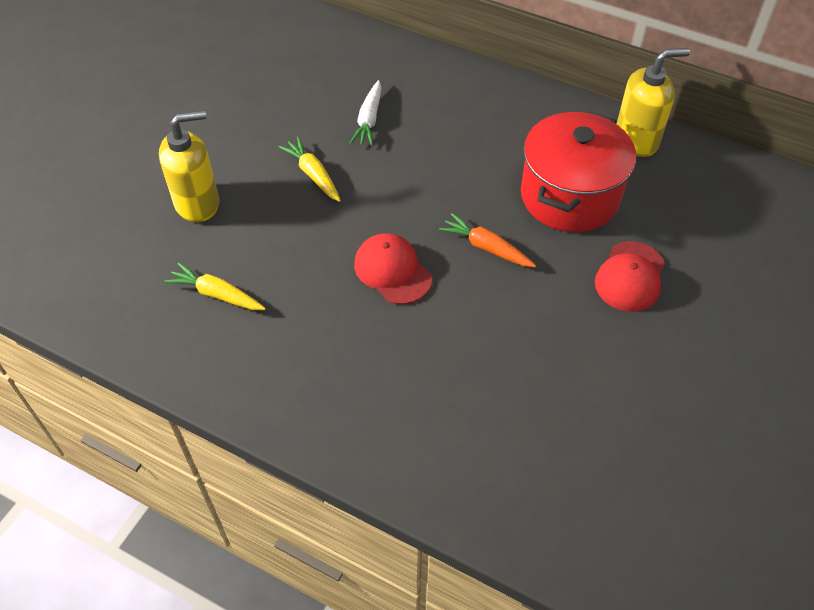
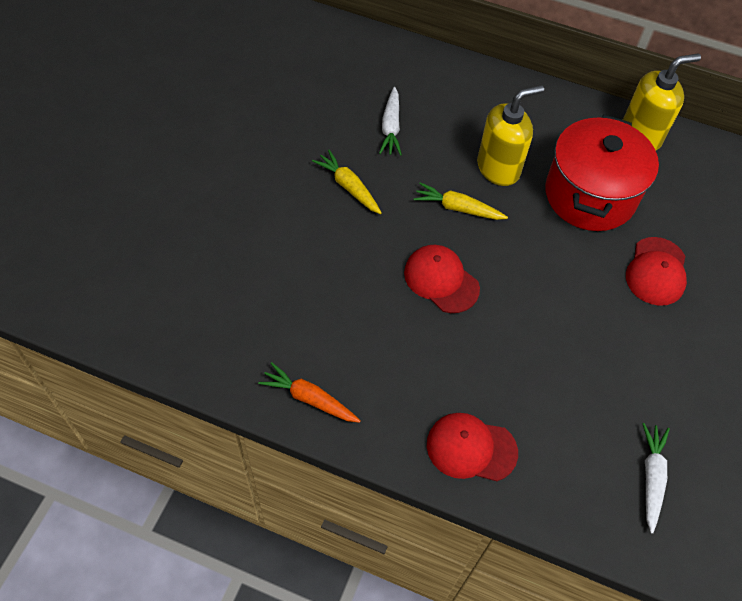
camera: 10 degrees left, 5 degrees up
(198, 203) = (243, 223): yellow soap dispenser -> yellow soap dispenser (498, 168)
(217, 294) = (281, 315): yellow carrot -> yellow carrot (458, 208)
(392, 442) = (471, 448): none -> red cap
(486, 247) = (523, 251): orange carrot -> orange carrot (309, 398)
(587, 489) = (651, 478): none -> white carrot

